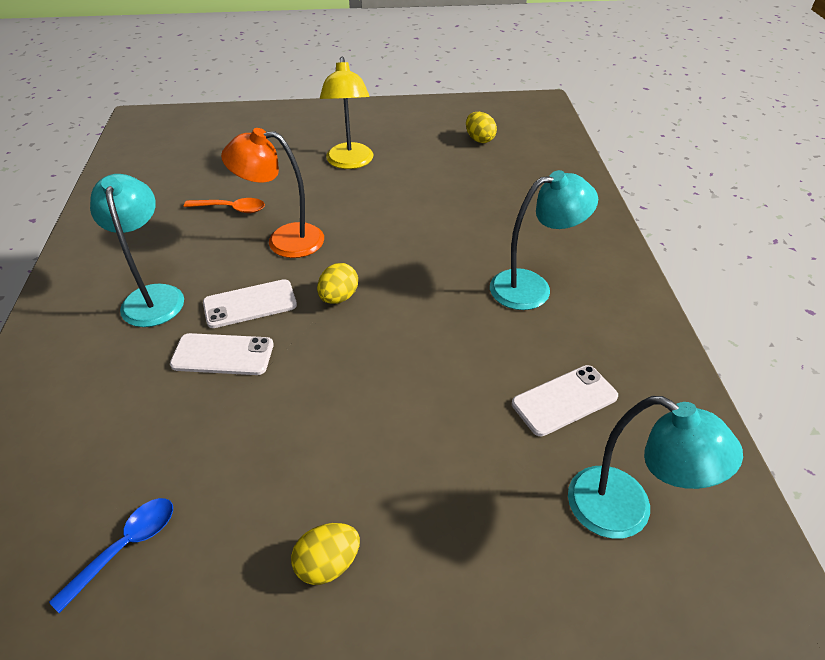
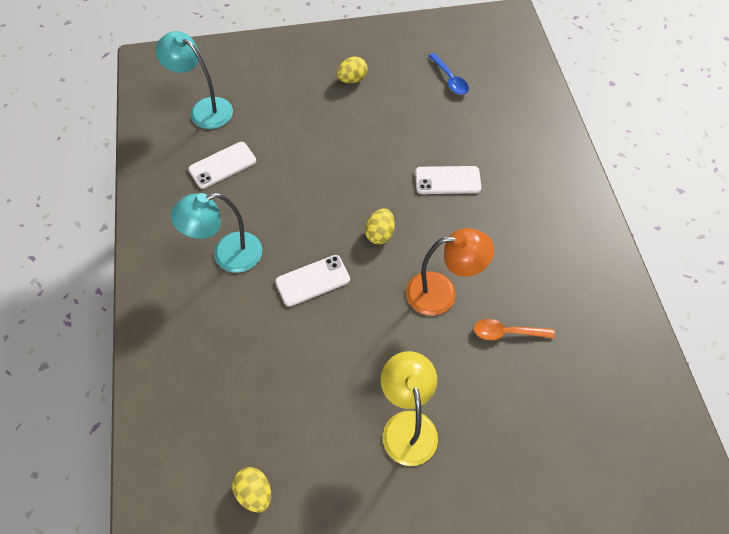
camera: 175 degrees right, 15 degrees up
(126, 546) = (450, 79): blue spoon -> blue spoon turned 60 degrees counterclockwise
(153, 296) = (522, 224): turquoise lamp -> none
(250, 304) = (445, 223): white phone -> white phone (312, 281)

